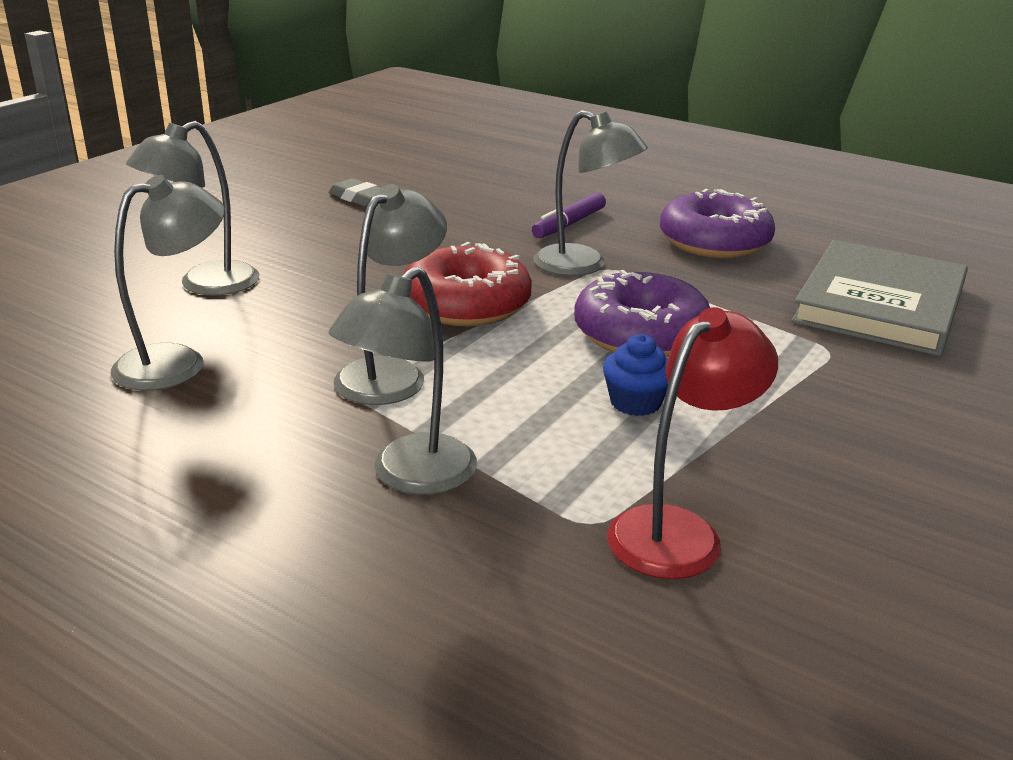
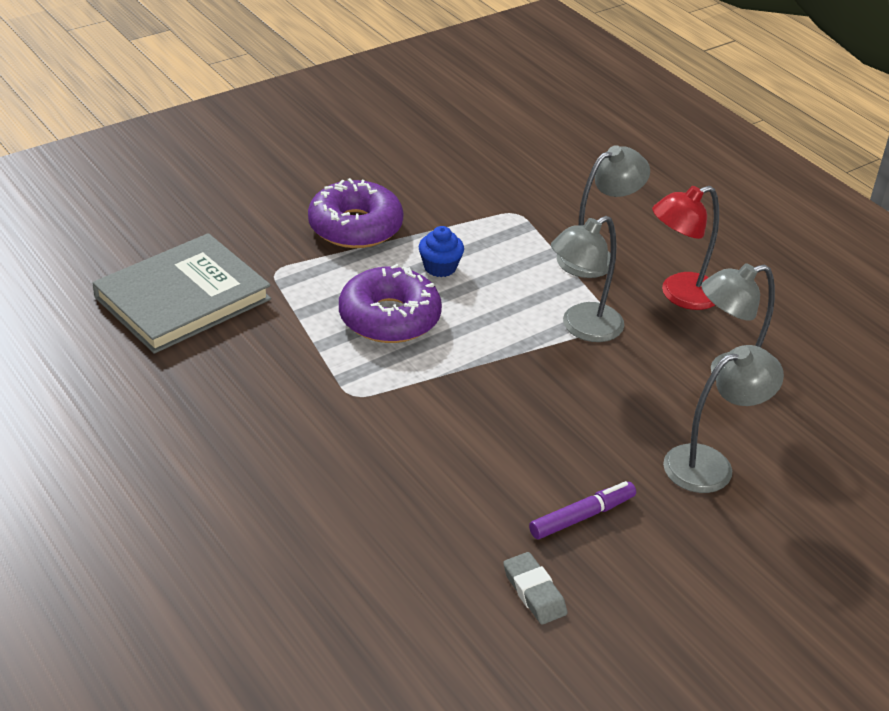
camera: 160 degrees left, 10 degrees up
(466, 304) = (499, 381): red donut -> none
(569, 224) = (336, 472): purple marker -> purple marker (582, 517)
(583, 265) = (371, 404): grey lamp -> none
(678, 531) = (477, 199): red lamp -> red lamp (679, 295)
(714, 242) = (223, 405): purple donut -> purple donut (355, 227)

